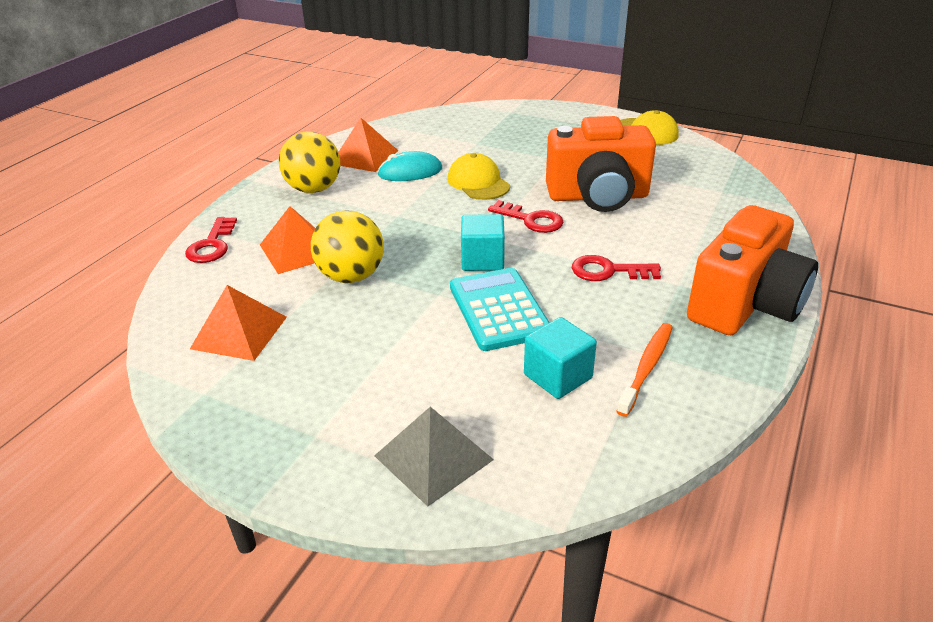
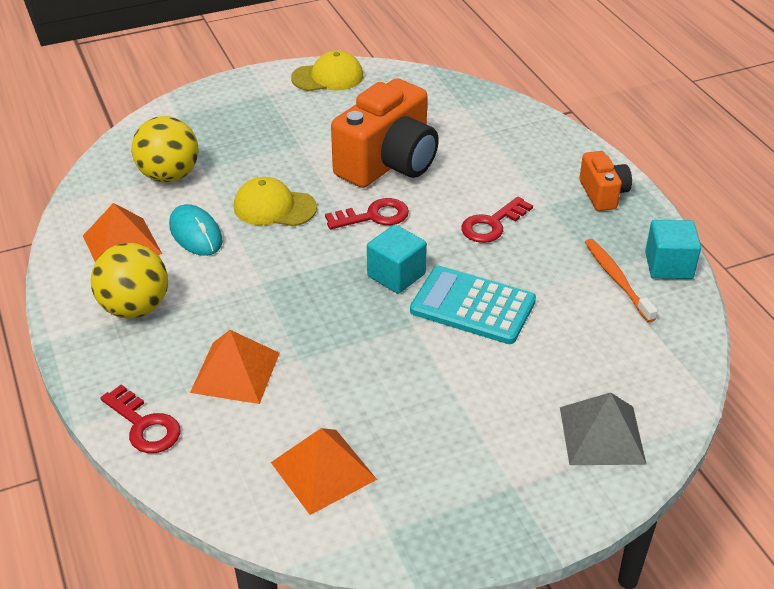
camera: 50 degrees left, 5 degrees up
(351, 276) = (323, 360): yellow ball -> yellow ball (169, 176)
(410, 172) = (196, 233): turquoise mouse -> turquoise mouse turned 60 degrees counterclockwise
(558, 376) = (581, 325): turquoise cube -> turquoise cube (668, 265)
(745, 305) = (603, 194): orange camera -> orange camera, size x0.51

